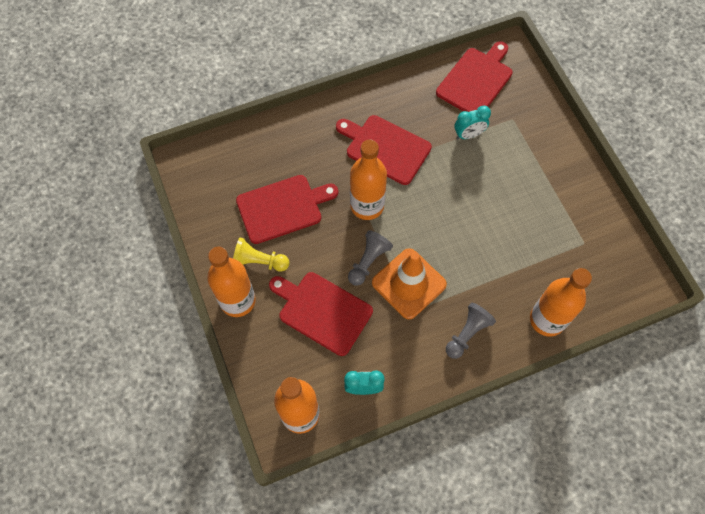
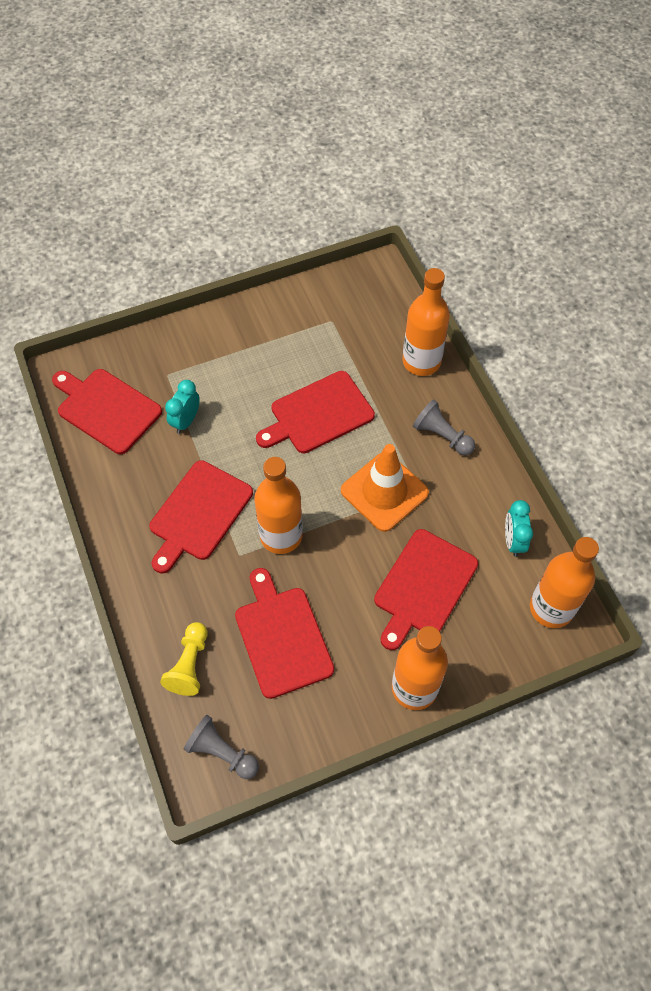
camera: 90 degrees left, 5 degrees down
(259, 261) = (359, 664): yellow pawn -> yellow pawn (189, 665)
(368, 261) = (357, 535): grey pawn -> grey pawn (222, 752)
(469, 135) = (186, 421): turquoise clock -> turquoise clock turned 135 degrees counterclockwise
(482, 232) = (318, 414): none -> red cutting board

